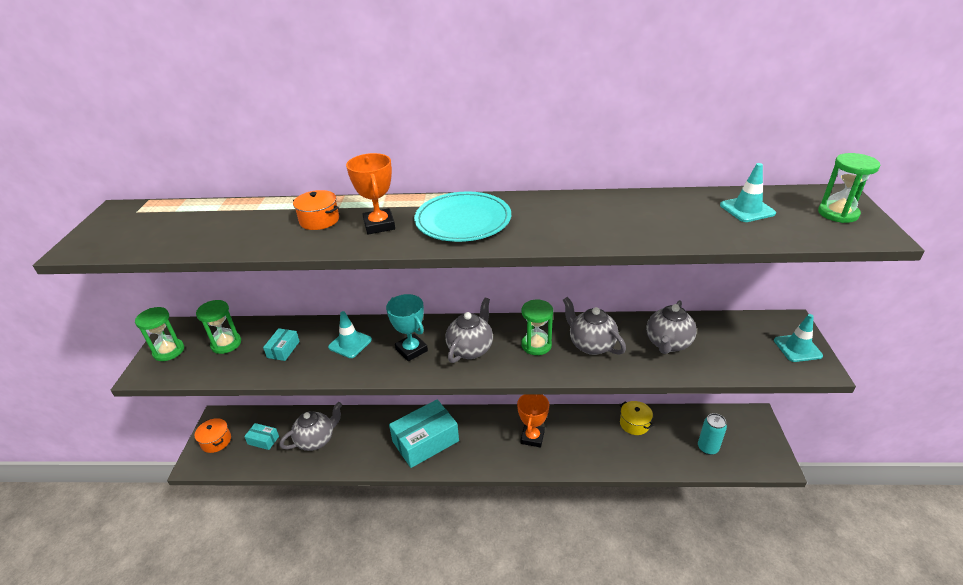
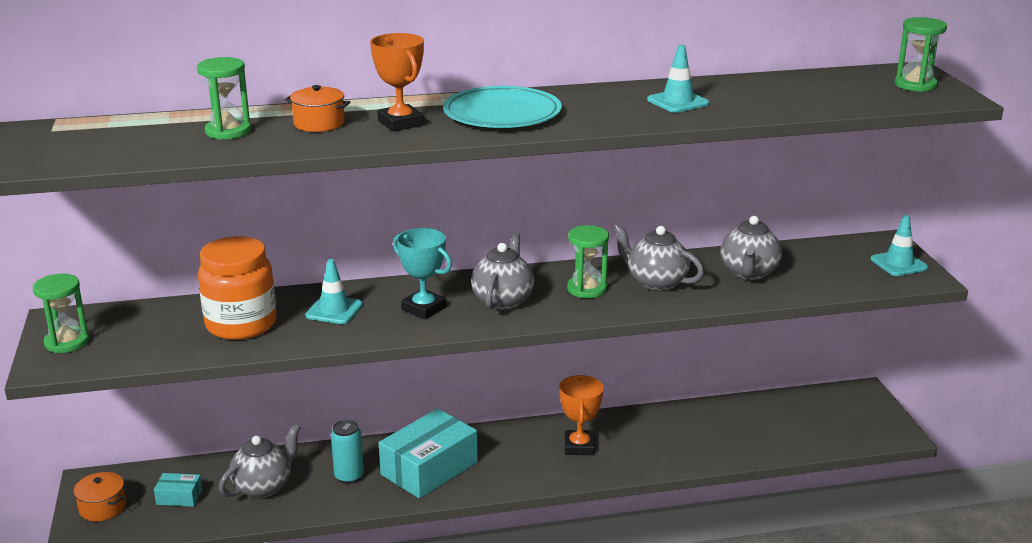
camera: 15 degrees left, 10 degrees down
(226, 344) = (151, 327): green hourglass -> green hourglass (228, 131)
(283, 349) = (241, 324): turquoise box -> orange jar
(634, 424) = (711, 416): yellow pot -> none
(707, 448) = (811, 429): turquoise can -> turquoise can (349, 476)
(747, 209) = (820, 87): turquoise traffic cone -> turquoise traffic cone (678, 102)

